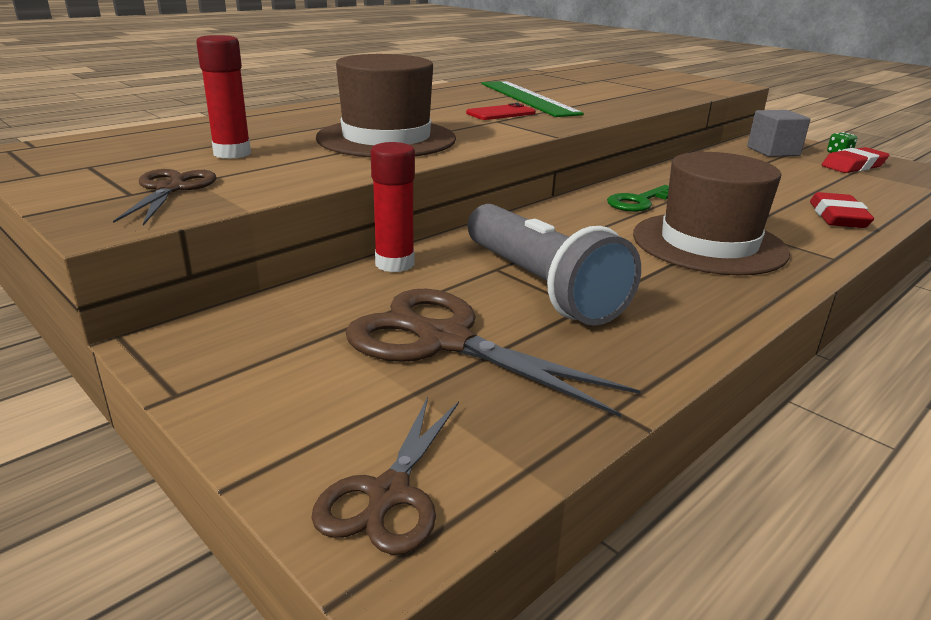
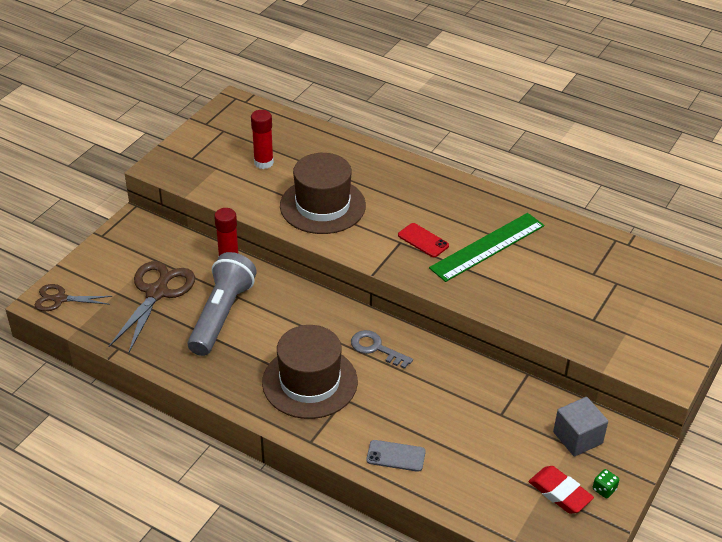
camera: 75 degrees right, 15 degrees up
(171, 189) = (202, 166): brown scissors -> none
(540, 286) = (221, 315): grey flashlight -> grey flashlight turned 150 degrees clockwise
(639, 202) = (376, 348): green key -> grey key
(837, 217) = (396, 456): red eraser -> grey phone

